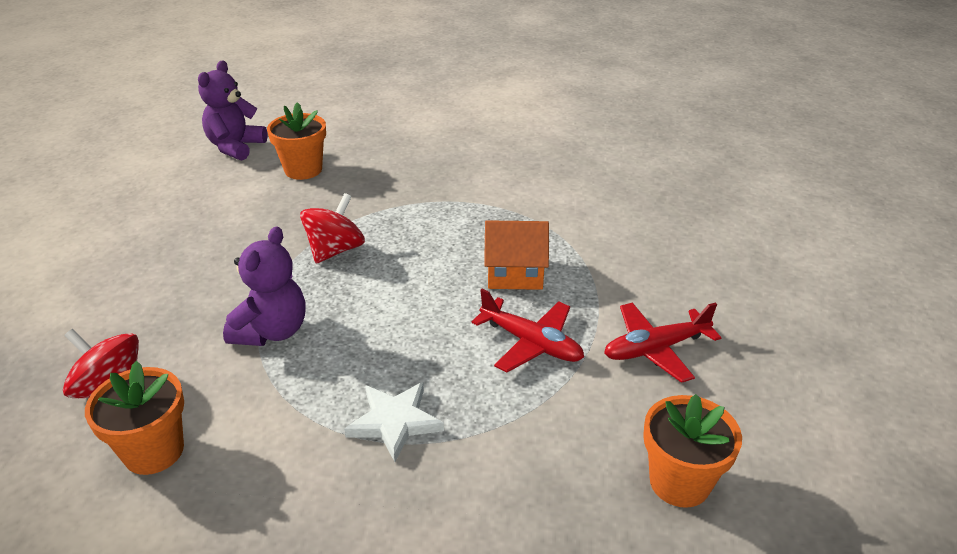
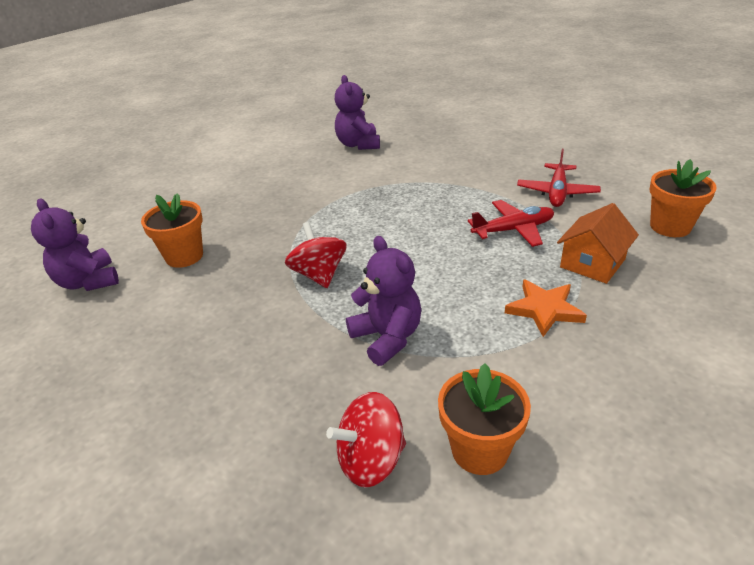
camera: 50 degrees left, 0 degrees up
(395, 422) = (544, 309): white star -> orange star
(515, 273) = (436, 210): orange house -> orange house (592, 263)
(593, 165) = (358, 144): none -> purple teddy bear

